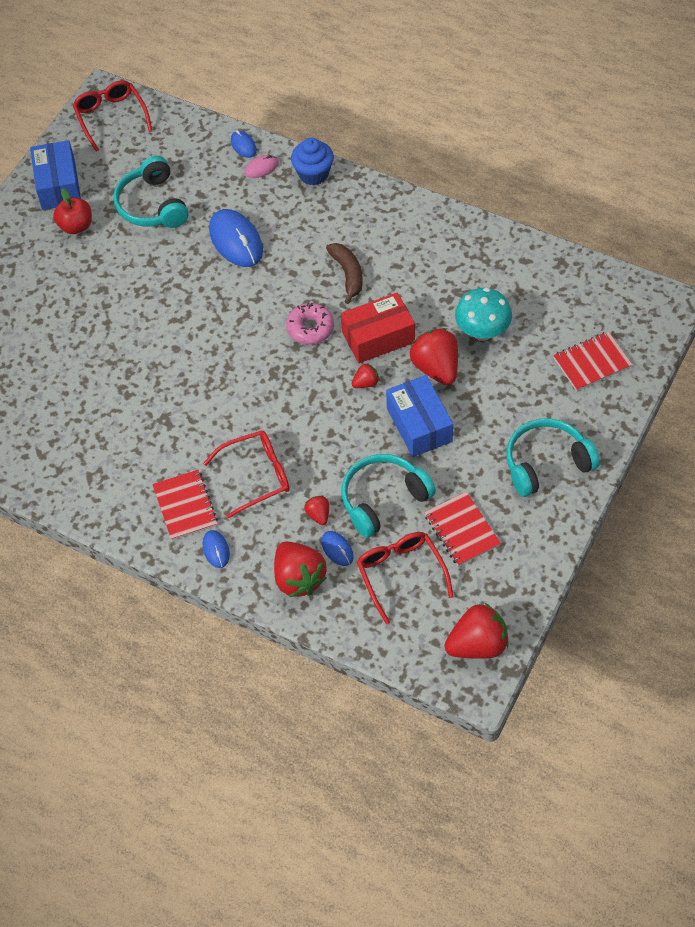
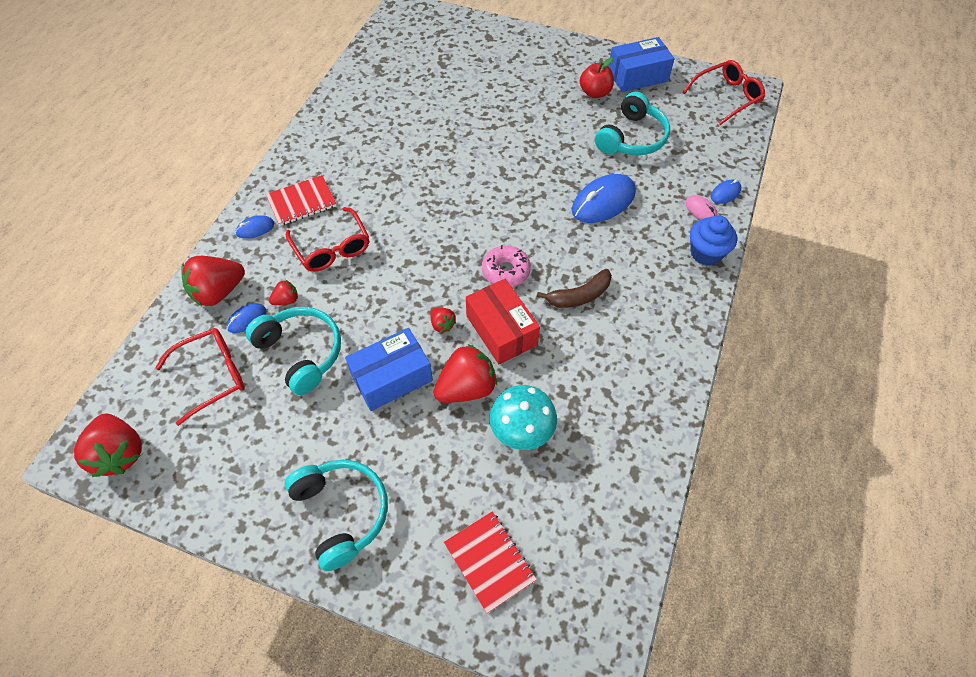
camera: 80 degrees right, 0 degrees up
(153, 205) = (631, 138): turquoise headphones -> turquoise headphones turned 150 degrees clockwise
(461, 530) = (259, 428): red notebook -> none

